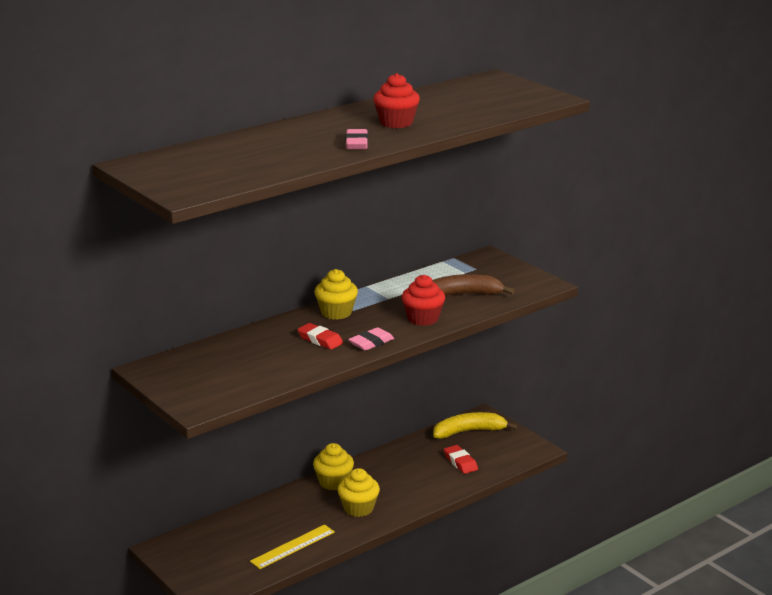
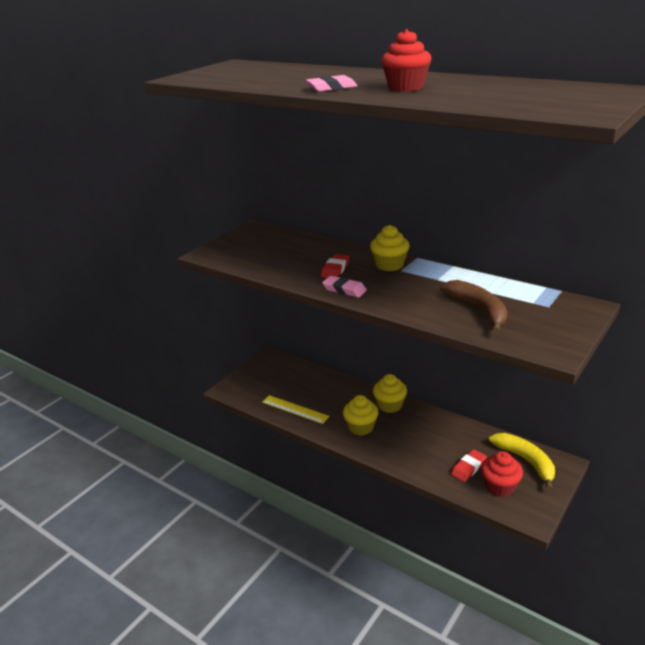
camera: 75 degrees right, 5 degrees up
(423, 318) = (409, 302): red cupcake -> red cupcake (500, 487)

